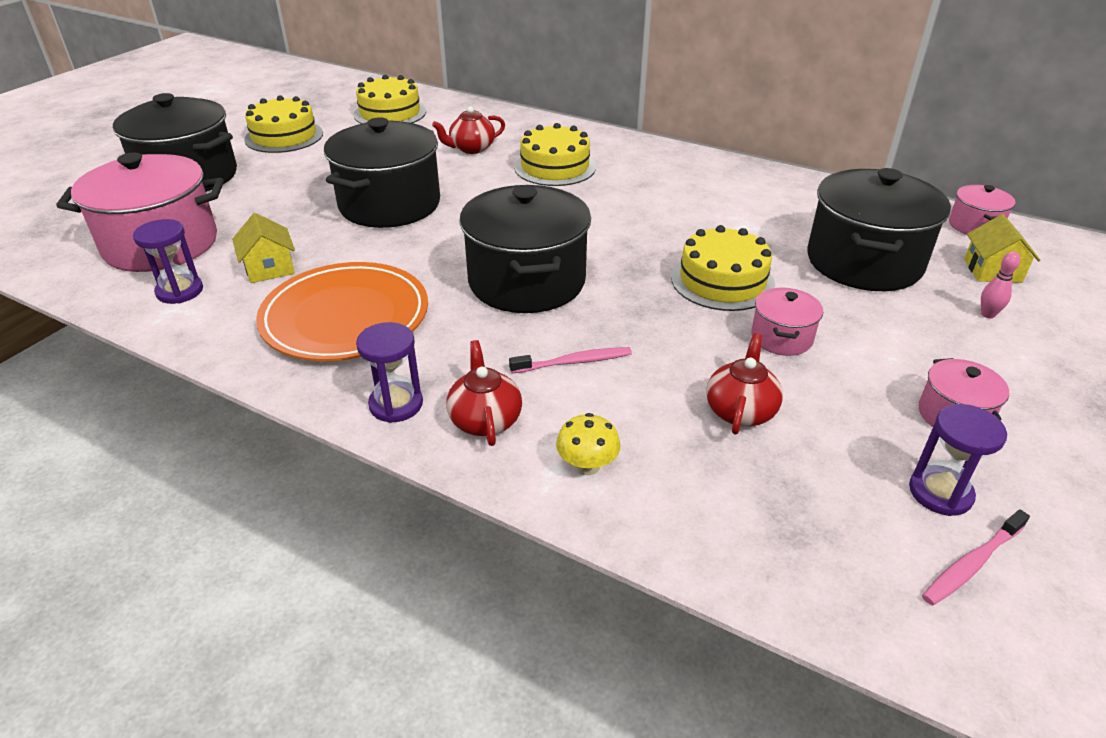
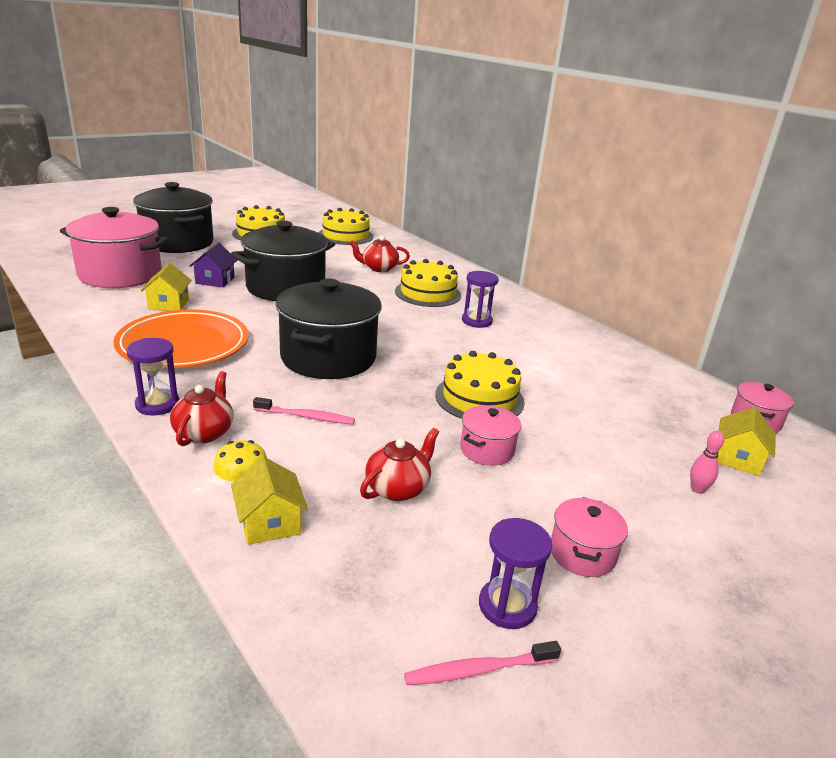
camera: 20 degrees right, 10 degrees down
(180, 291) = (102, 302): purple hourglass -> purple hourglass (476, 321)
(293, 218) = (215, 280): none -> purple house
(656, 497) = (270, 522): none -> yellow house
(864, 262) = (618, 419): black pot -> none

